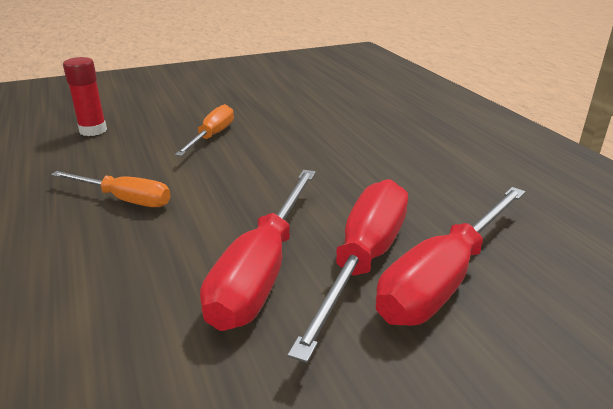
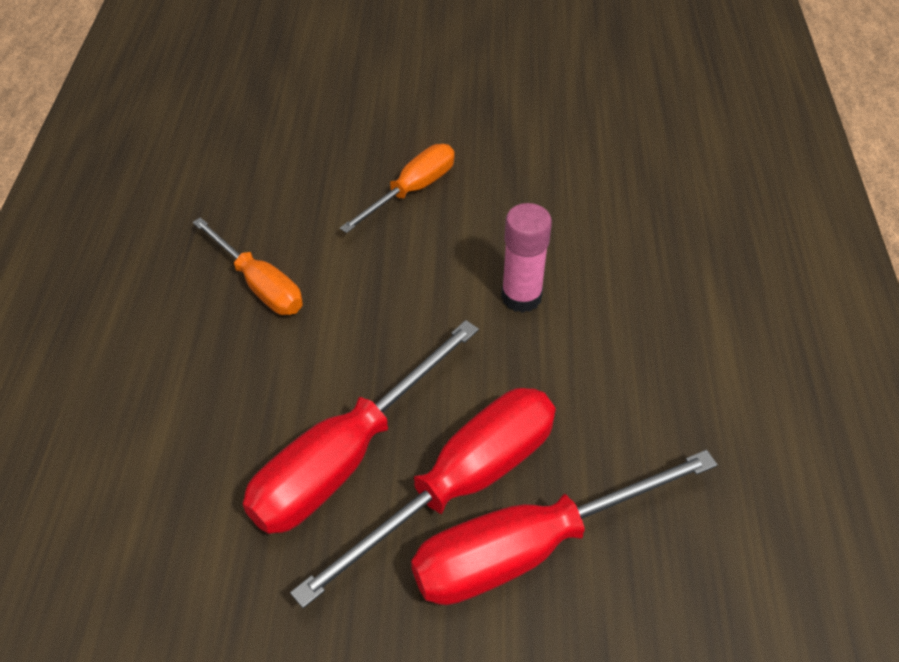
camera: 25 degrees right, 20 degrees up
(93, 130) = (276, 132): red glue stick -> none
(324, 164) = (521, 297): none -> pink glue stick

